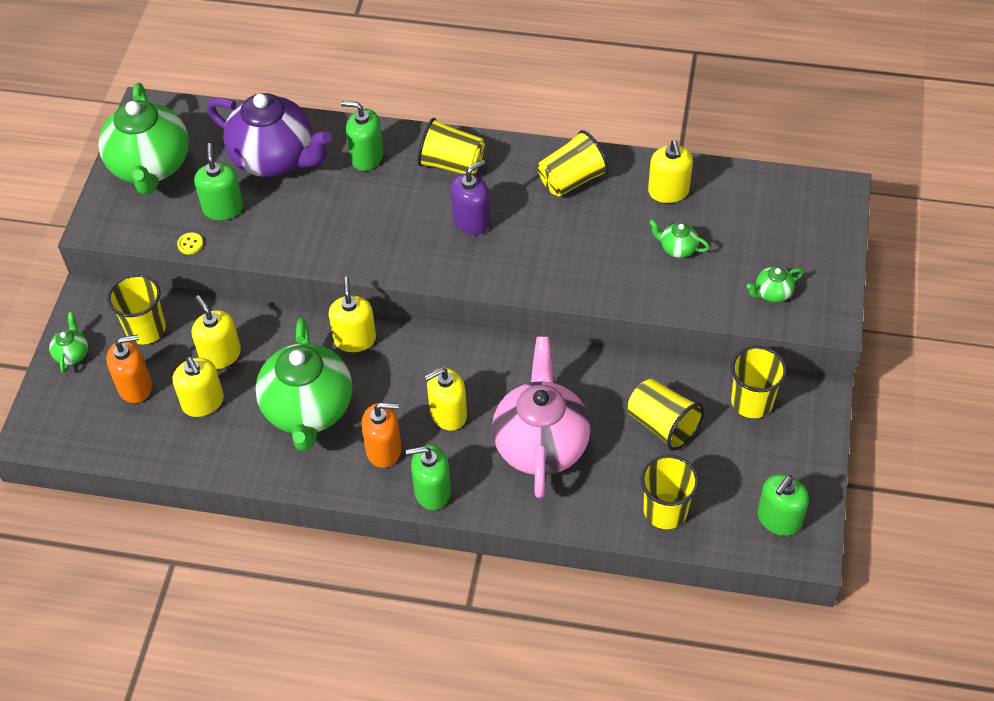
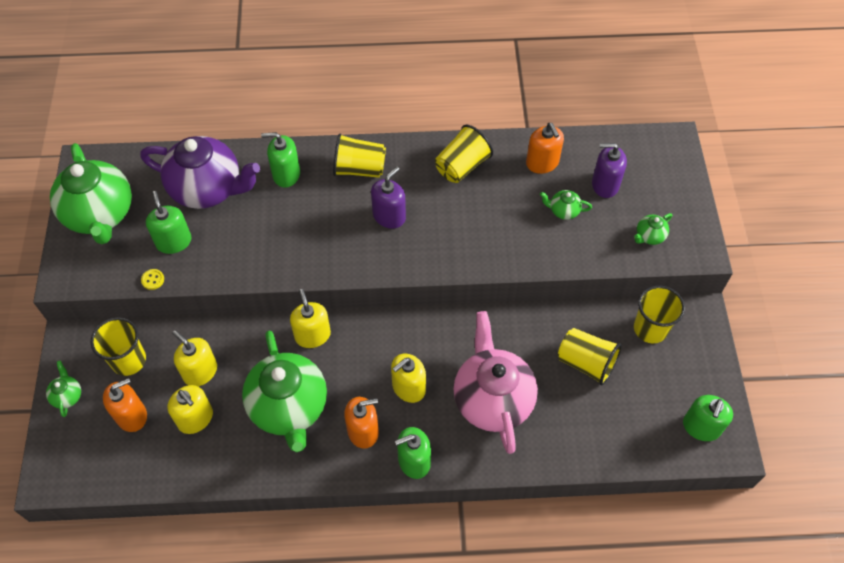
camera: 15 degrees left, 5 degrees up
(665, 511) = (609, 439): yellow cup -> none
(668, 191) = (542, 163): yellow soap dispenser -> orange soap dispenser
(736, 227) = (605, 185): none -> purple soap dispenser

